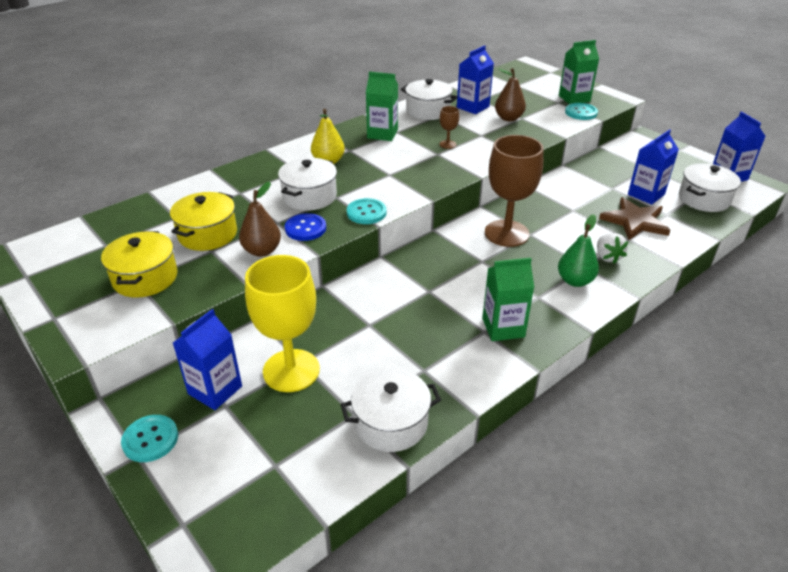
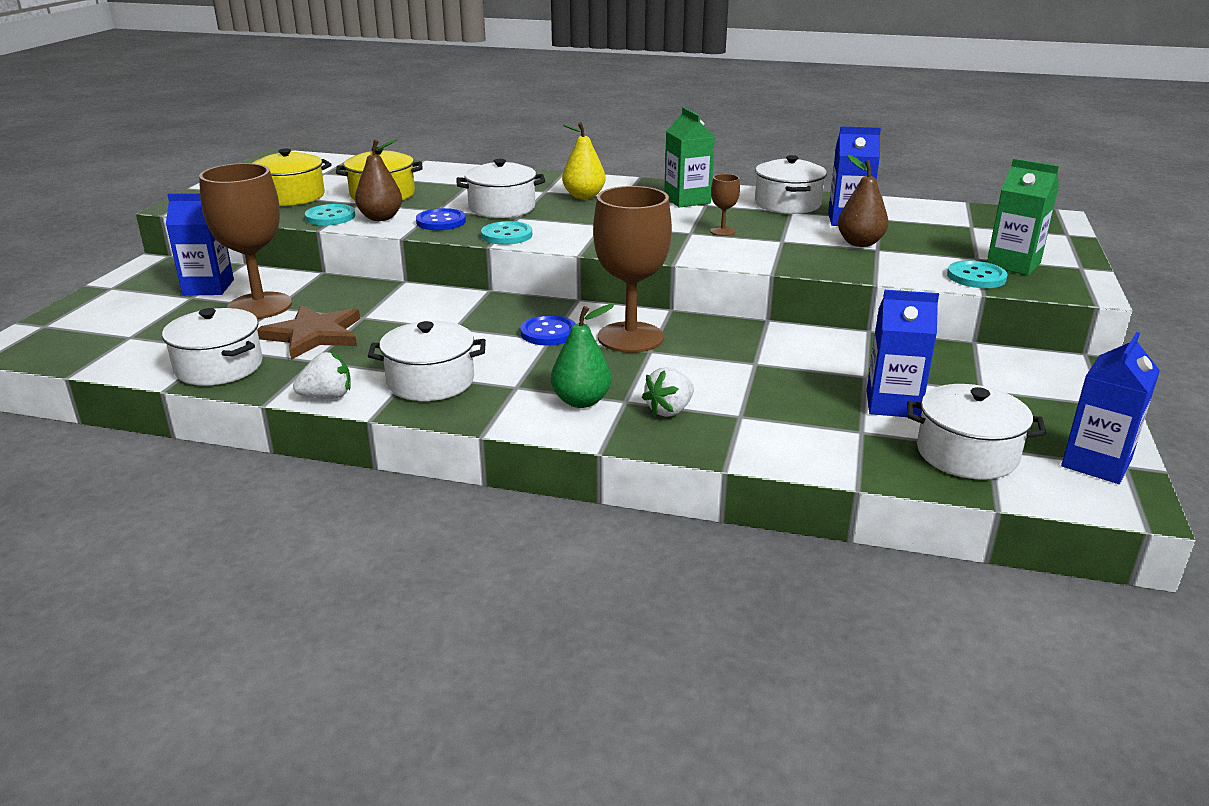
camera: 55 degrees right, 10 degrees down
(150, 439) = (131, 286): turquoise button -> turquoise button (330, 217)
(291, 370) = (259, 306): yellow goblet -> brown goblet
(472, 258) = (548, 333): none -> blue button
(489, 380) = (327, 396): none -> white strawberry
(503, 327) = (430, 381): green carton -> white pot
(635, 221) = (797, 411): brown star -> brown star (313, 335)

